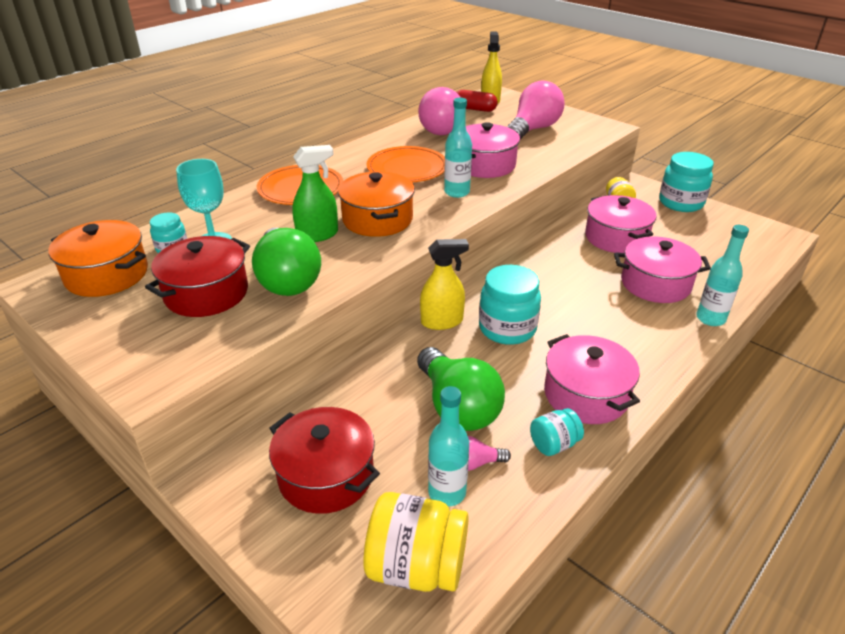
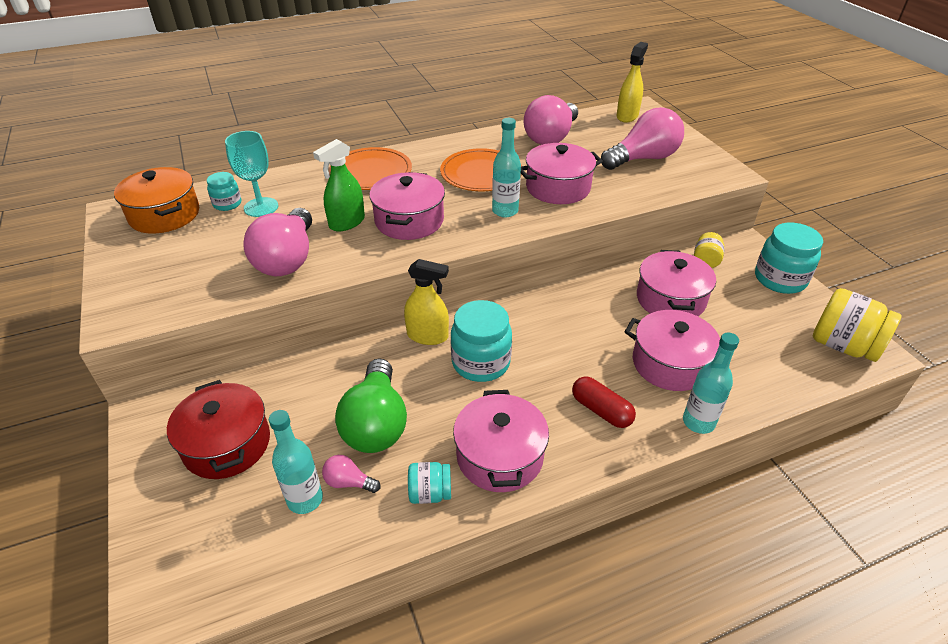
camera: 25 degrees right, 5 degrees up
(206, 293) = (218, 253): red pot -> none
(287, 279) = (287, 259): green light bulb -> pink light bulb
(317, 235) = (346, 222): green spray bottle -> green spray bottle turned 135 degrees clockwise
(377, 219) = (409, 221): orange pot -> pink pot
(416, 566) = (231, 553): yellow jar -> yellow jar (843, 346)
(474, 109) = (603, 122): red capsule -> red capsule (601, 410)

